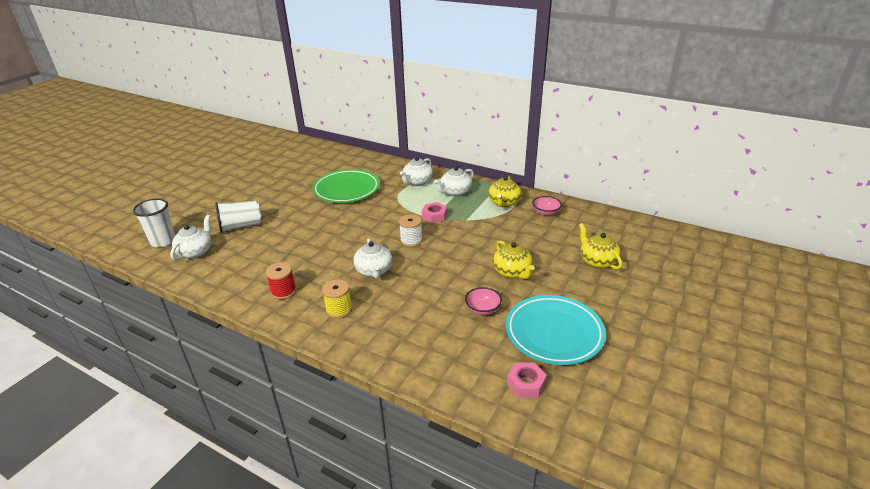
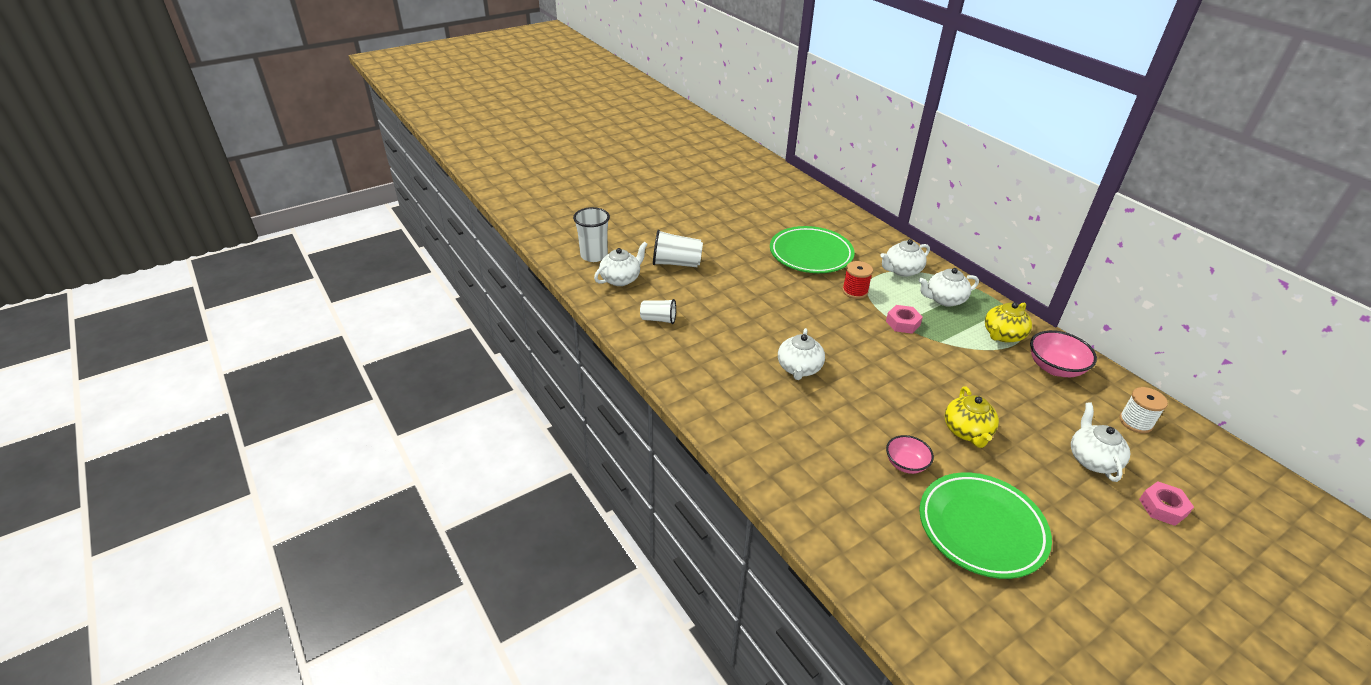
camera: 25 degrees right, 5 degrees up
(242, 272) = (658, 319): none -> white cup
(283, 291) = (691, 357): red spool -> red spool (855, 291)
(339, 309) = (741, 400): yellow spool -> none
(411, 240) = (859, 346): white spool -> white spool (1135, 422)
(526, 384) = (914, 573): pink nut -> pink nut (1163, 507)
(546, 213) = (1055, 368): pink bowl -> pink bowl, size x1.55
(554, 333) = (981, 528): turquoise plate -> green plate
(597, 261) = (1092, 459): yellow teapot -> white teapot

